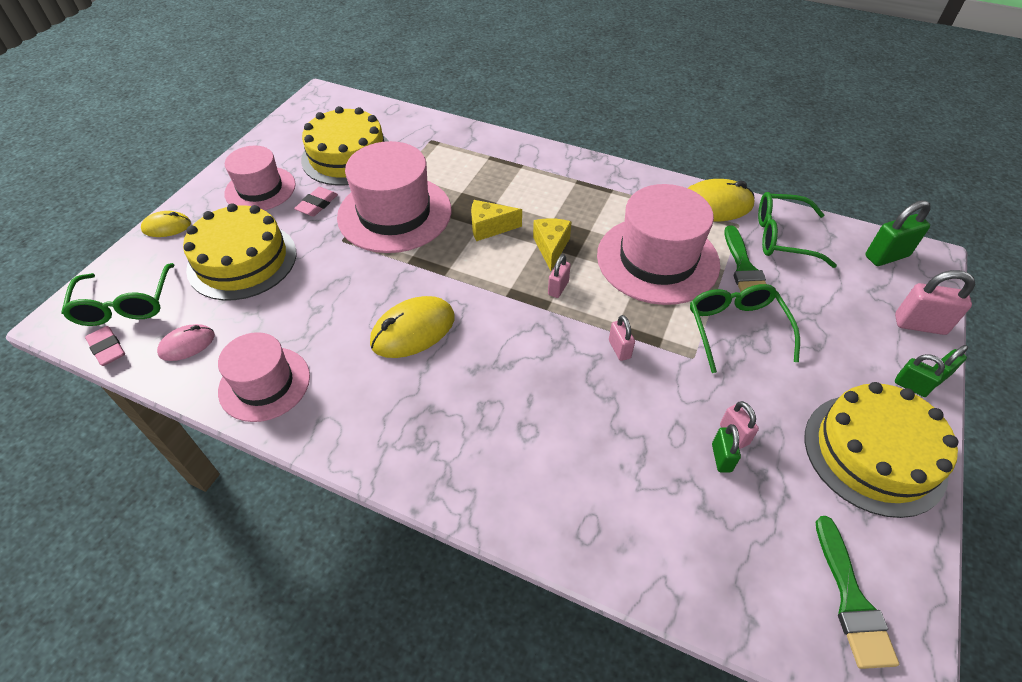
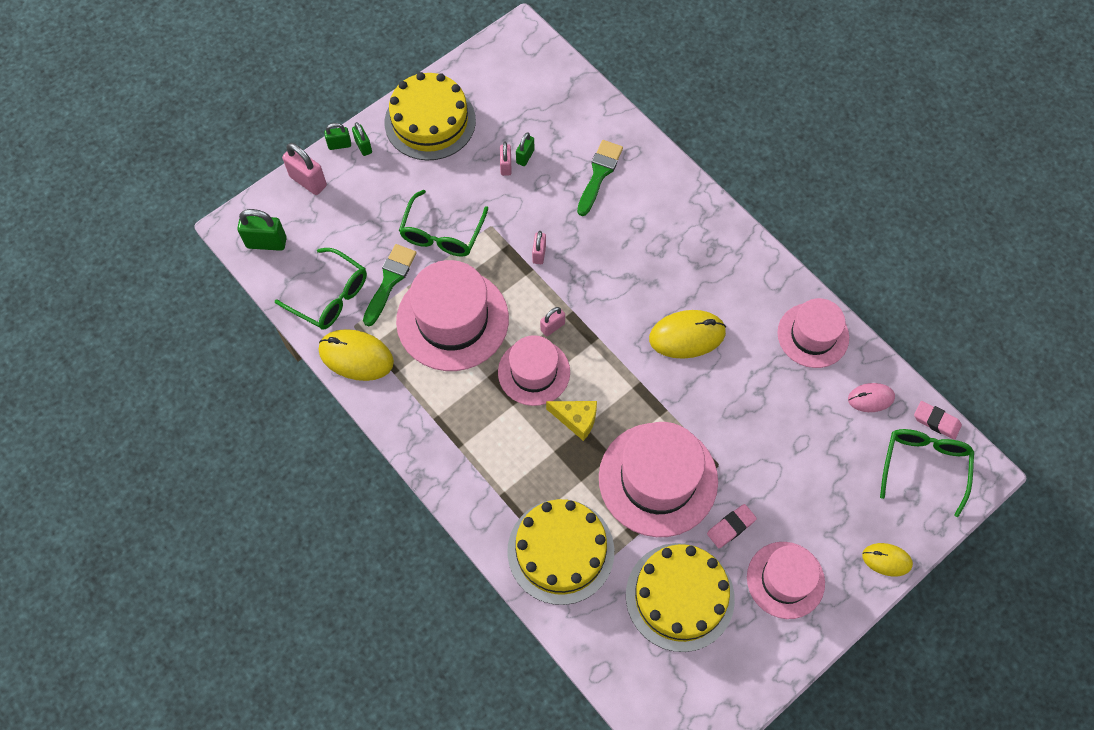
camera: 155 degrees left, 15 degrees up
(107, 348) = (936, 421): pink eraser -> pink eraser turned 45 degrees counterclockwise
(242, 260) = (816, 477): yellow cake -> yellow cake (560, 551)
(551, 247) = (534, 372): yellow cheese -> pink hat
(851, 599) = (514, 67): green brush -> green brush (599, 174)

